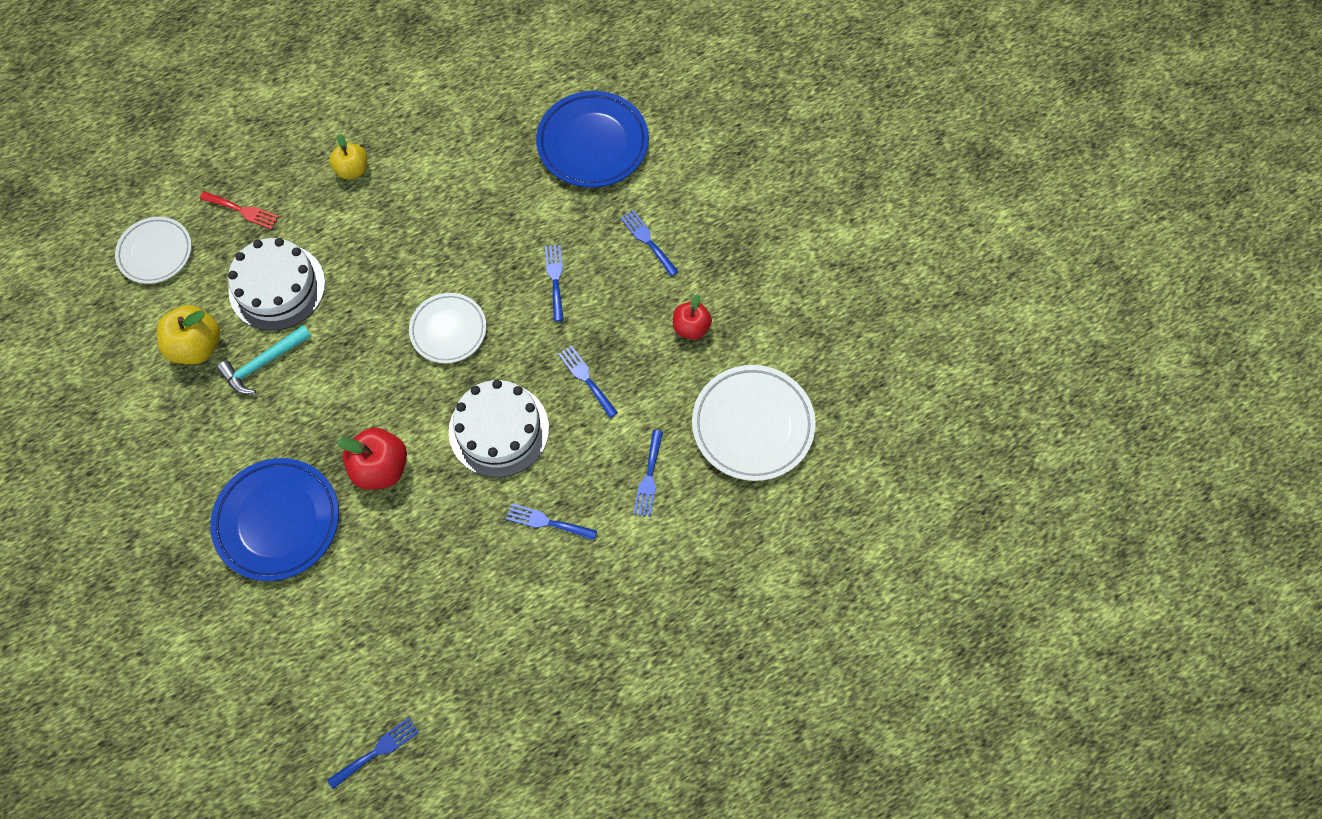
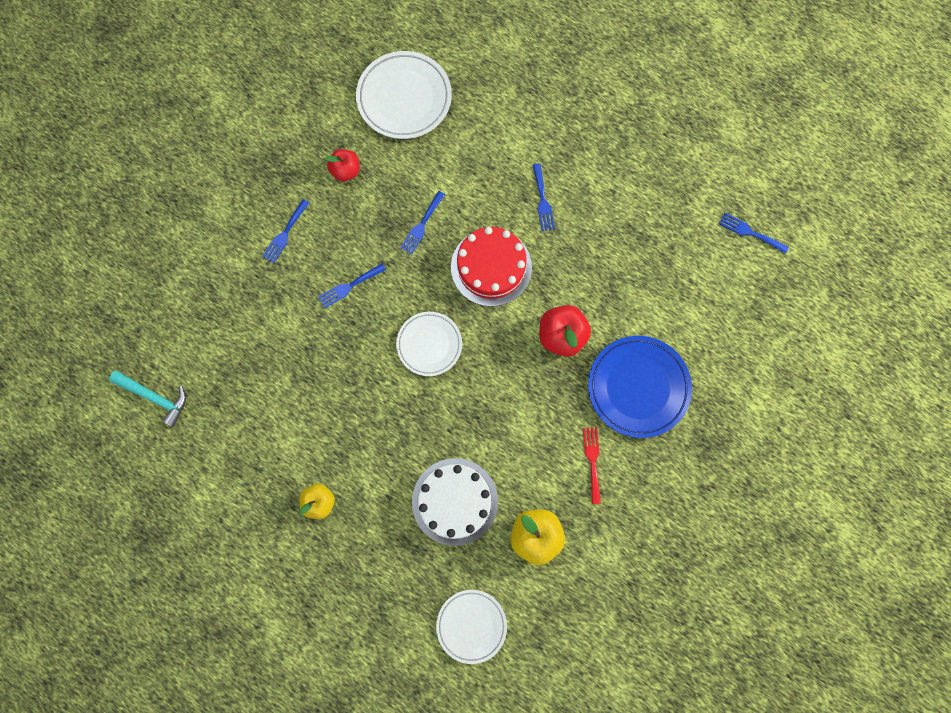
camera: 115 degrees left, 10 degrees up
(242, 210) = (399, 573): red fork -> red fork (592, 461)
(263, 363) = (524, 472): turquoise hammer -> turquoise hammer (154, 397)
(499, 429) = (491, 267): white cake -> red cake
(593, 143) = (211, 316): blue plate -> none
(649, 477) = (476, 149): blue fork -> none

